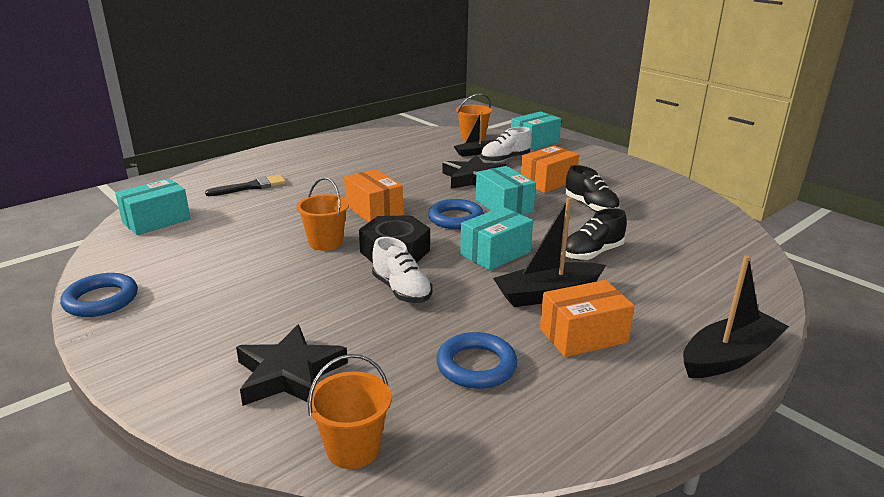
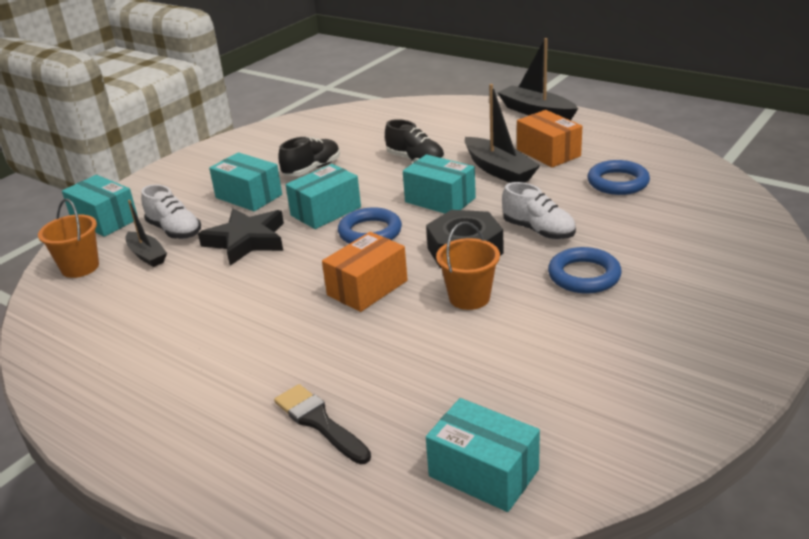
camera: 100 degrees left, 5 degrees up
(101, 300) = (701, 411): blue ring -> blue ring (584, 275)
(289, 374) = (698, 250): black star -> none
(353, 449) = (741, 206): orange bucket -> none
(401, 290) = (538, 231): white shoe -> white shoe turned 90 degrees clockwise
(548, 182) = (249, 196): orange box -> turquoise box

